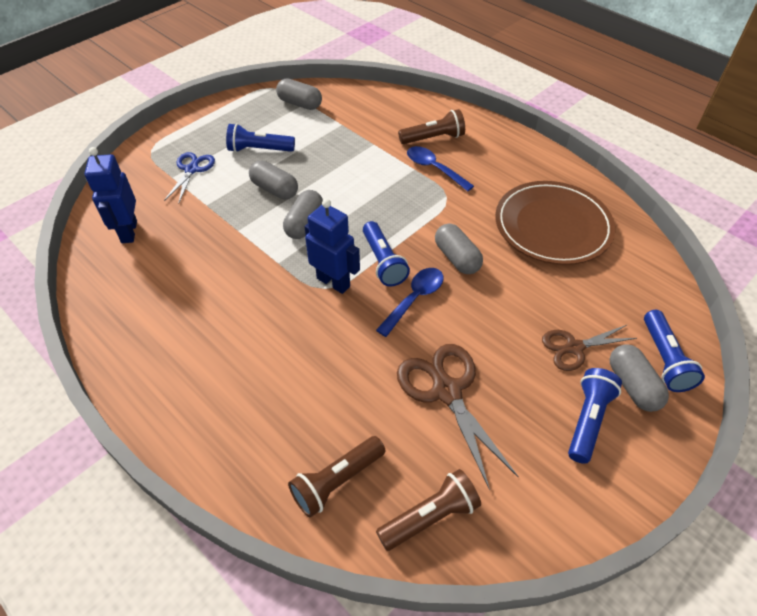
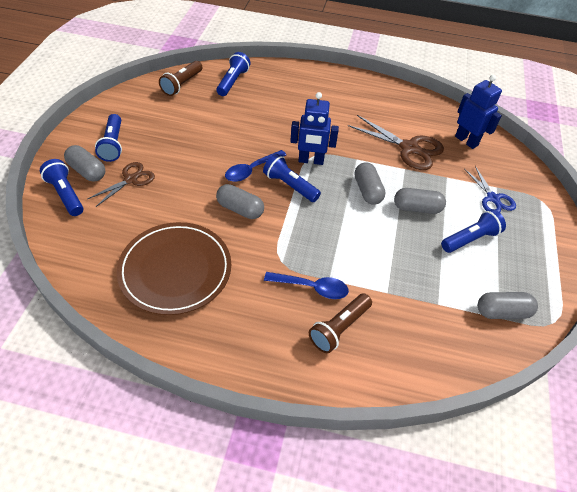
camera: 145 degrees right, 0 degrees up
(337, 481) = (232, 81): brown flashlight -> blue flashlight
(414, 299) = (251, 170): blue spoon -> blue spoon turned 45 degrees clockwise
(446, 391) = (201, 130): brown scissors -> brown scissors (409, 148)

